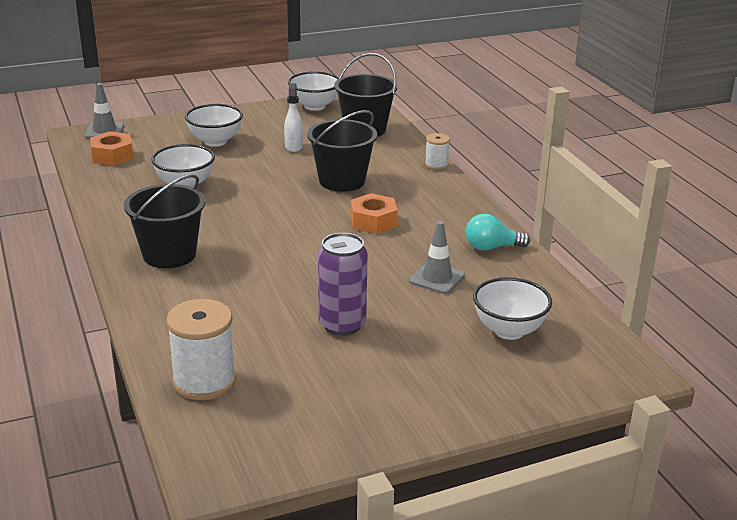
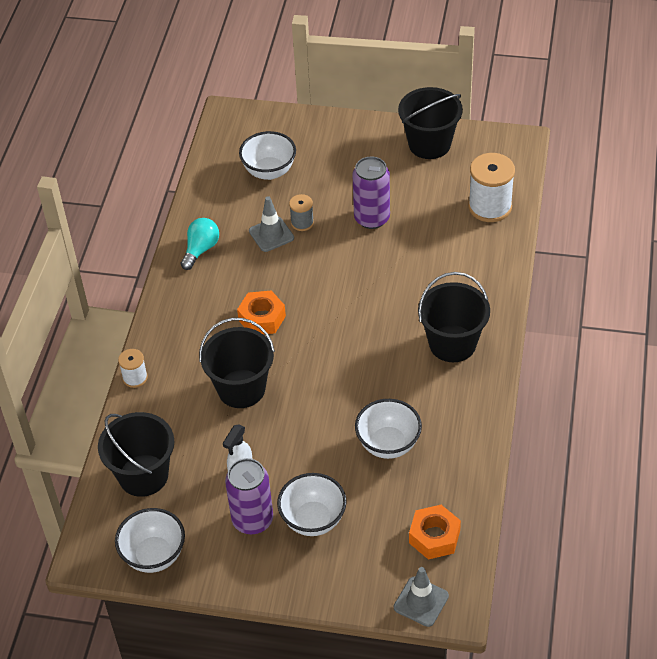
camera: 145 degrees left, 20 degrees up
(261, 132) = (252, 520): none -> purple can
(341, 428) = (429, 144): none -> black bucket
(416, 297) = (302, 222): none -> grey spool
(491, 247) = (201, 249): turquoise light bulb -> turquoise light bulb turned 90 degrees counterclockwise

